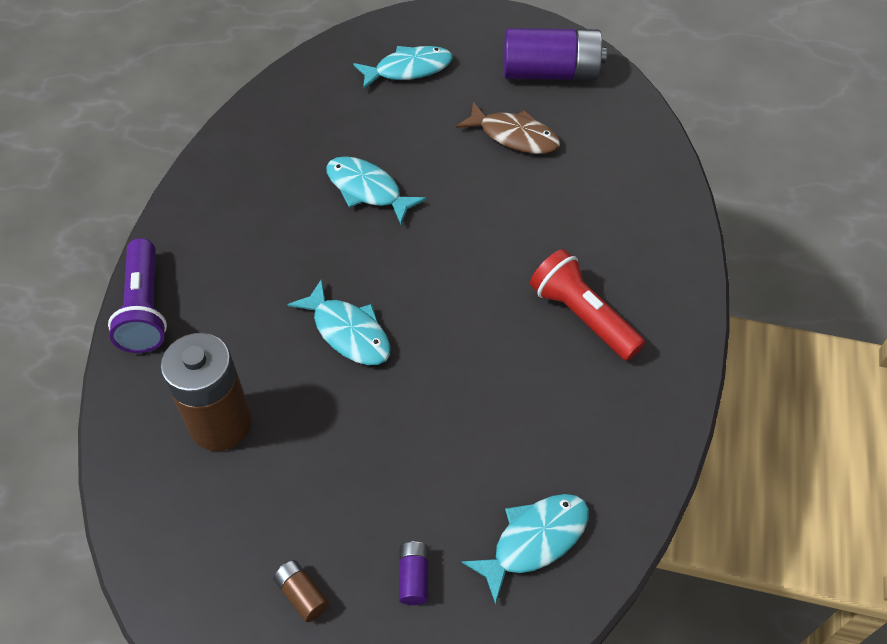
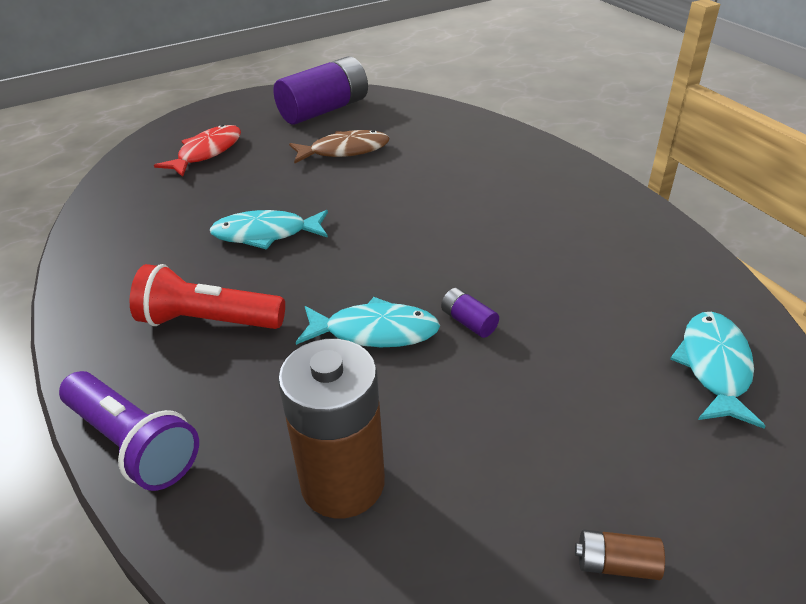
camera: 40 degrees left, 15 degrees down
(408, 69) = (207, 152): turquoise fish -> red fish
(414, 577) = (678, 465): purple battery -> purple battery (468, 322)
(582, 316) = (536, 217): red flashlight -> red flashlight (208, 321)

